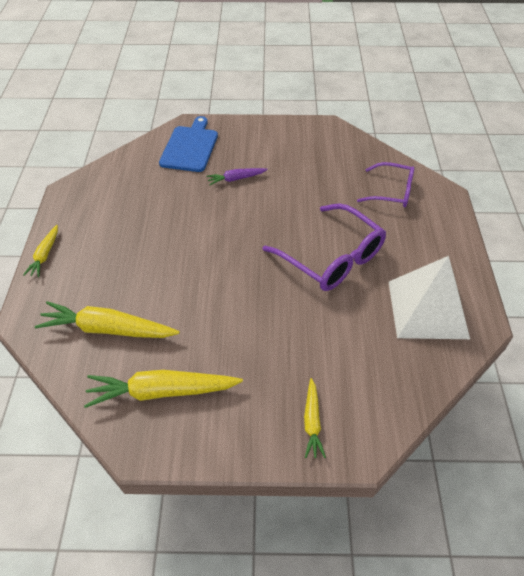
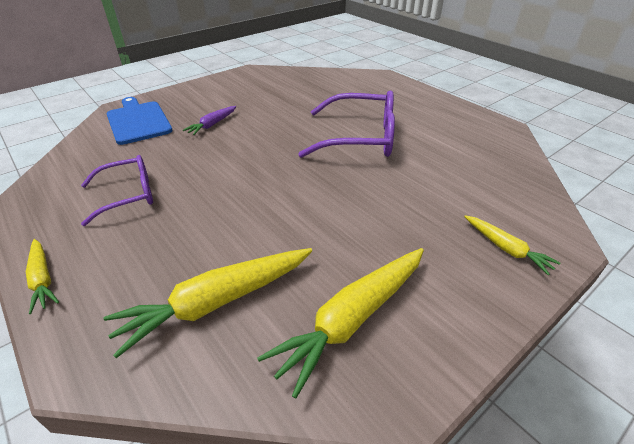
camera: 40 degrees left, 10 degrees down
(392, 192) = (347, 87): purple glasses -> purple glasses (128, 195)
(427, 309) = (465, 135): white pyramid -> none

